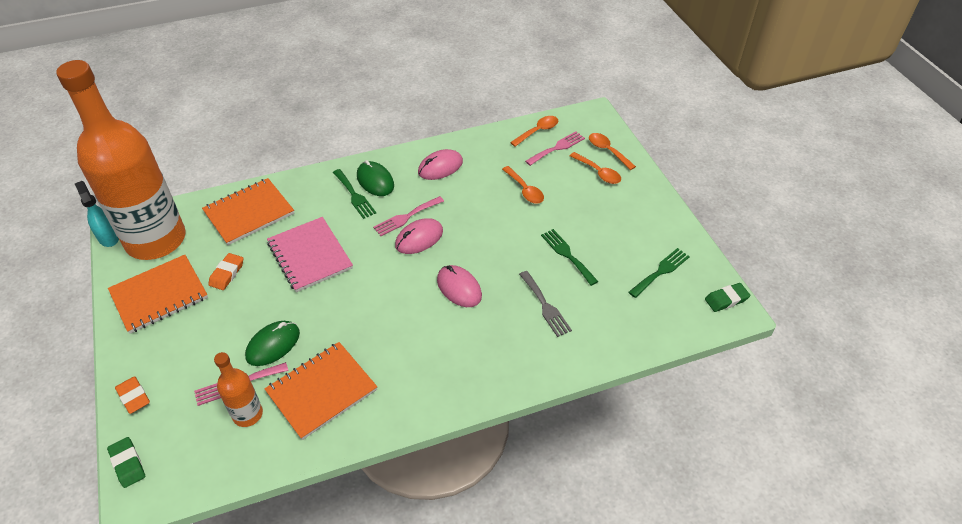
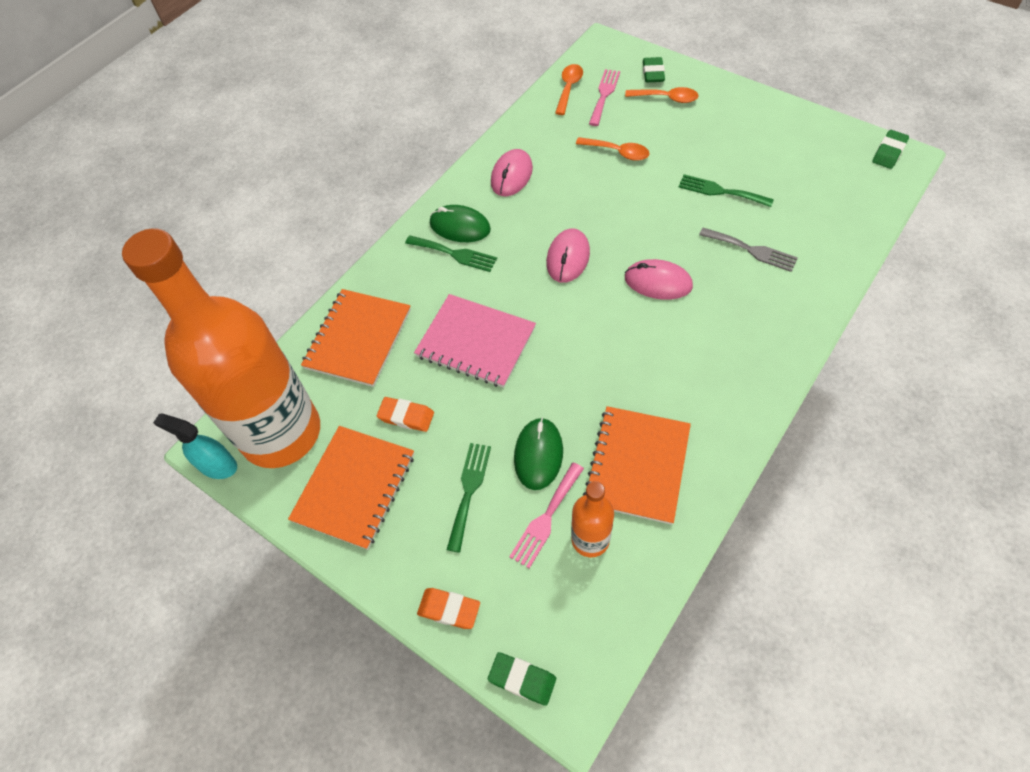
camera: 30 degrees left, 10 degrees up
(227, 274) = (406, 416): orange eraser -> orange eraser turned 60 degrees counterclockwise
(406, 217) = (532, 244): pink fork -> none
(607, 151) = (653, 73): orange spoon -> green eraser
(661, 271) = (813, 159): green fork -> green fork (469, 490)

